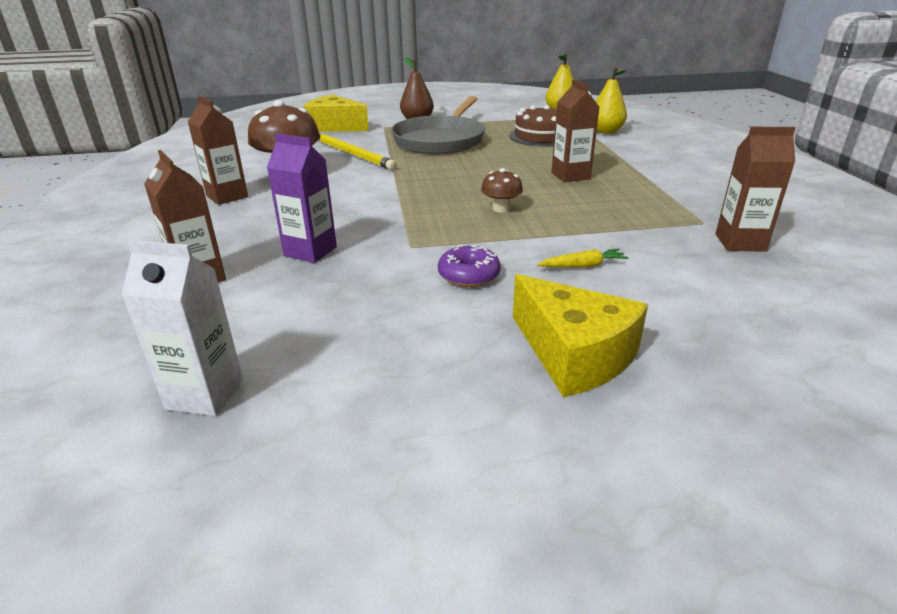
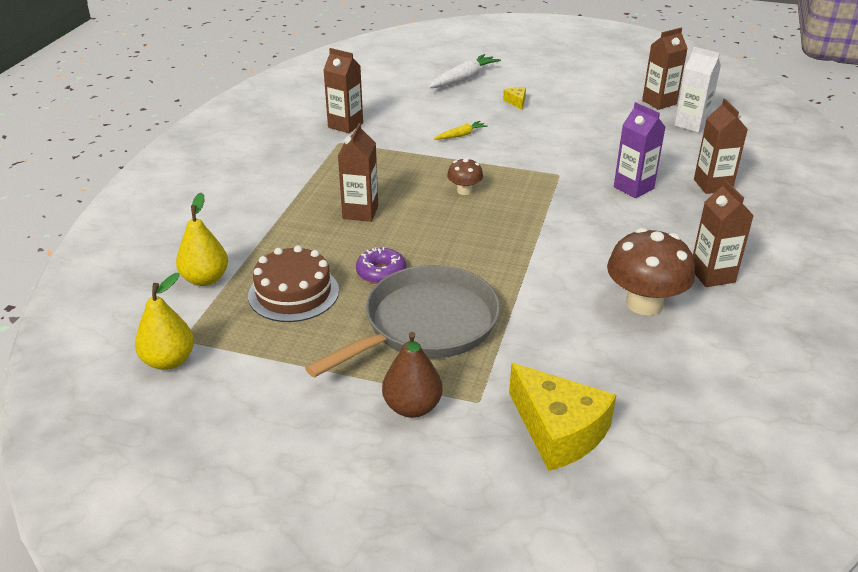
camera: 155 degrees left, 5 degrees up
(273, 451) = (659, 102): none -> brown carton
(353, 154) = (557, 323): yellow pencil -> none
(469, 275) = (535, 146): purple donut -> purple donut (381, 272)
(574, 354) = (516, 102): yellow cheese -> yellow cheese, size x0.43
(583, 266) = (461, 135): yellow carrot -> yellow carrot turned 135 degrees clockwise
(743, 390) = (463, 79): none -> white carrot

